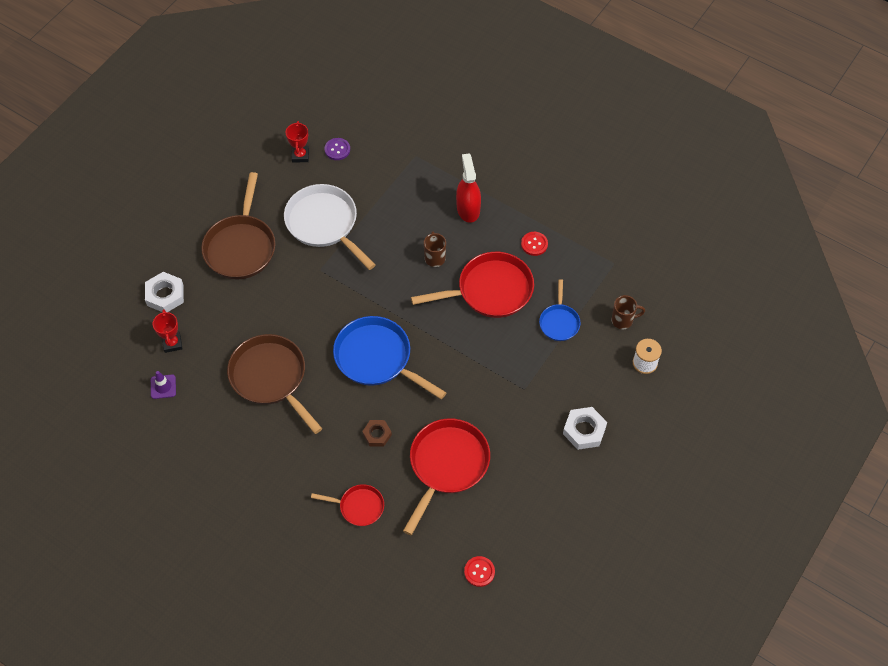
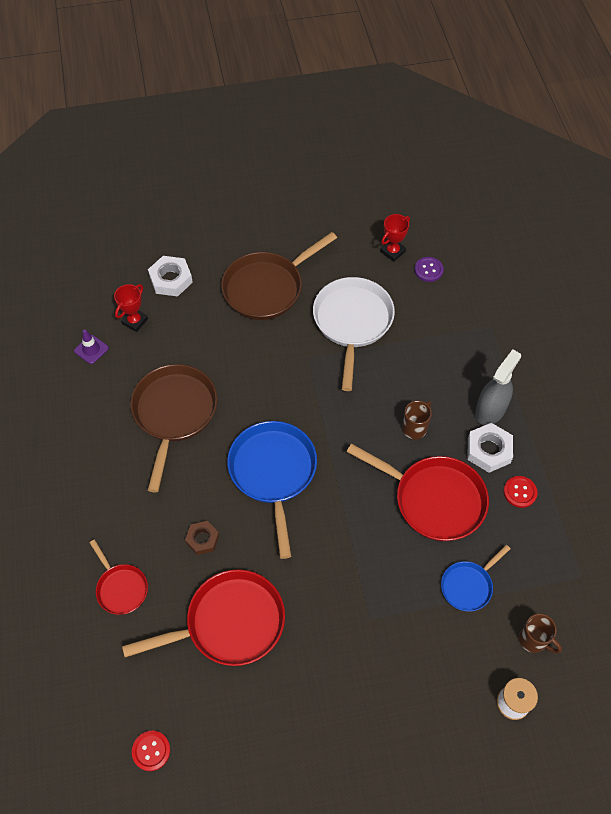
camera: 45 degrees right, 0 degrees up
(468, 209) = (490, 410): red spray bottle -> grey spray bottle
(584, 430) = (384, 712): white nut -> white nut (488, 450)

